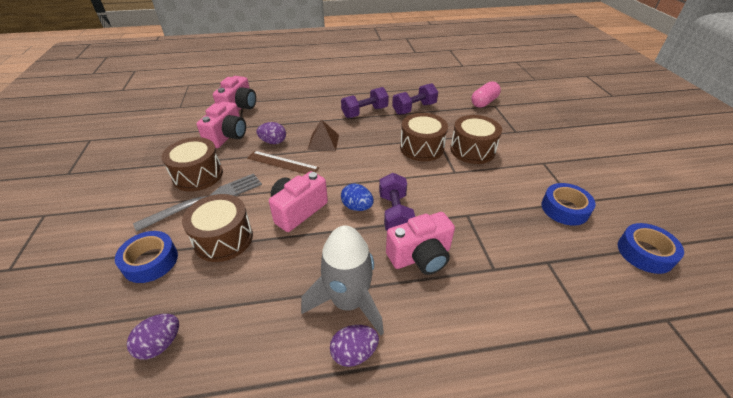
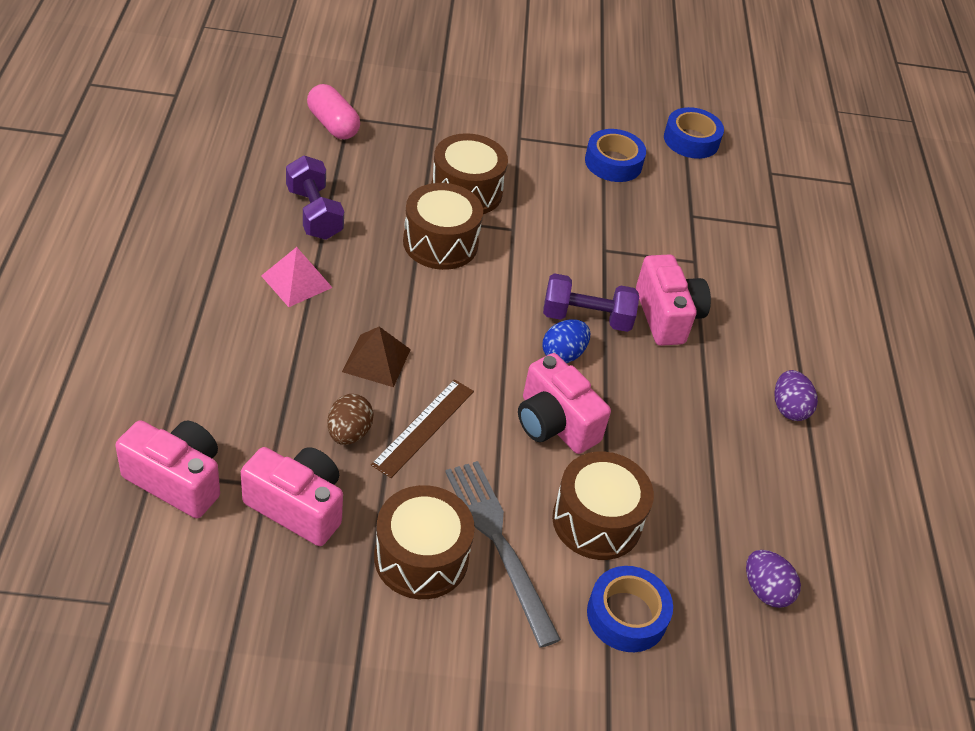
camera: 85 degrees left, 5 degrees up
(273, 142) = (349, 433): purple egg -> brown egg
(348, 302) = (725, 399): grey rocket -> none
(365, 112) = (296, 281): purple dumbbell -> pink pyramid

